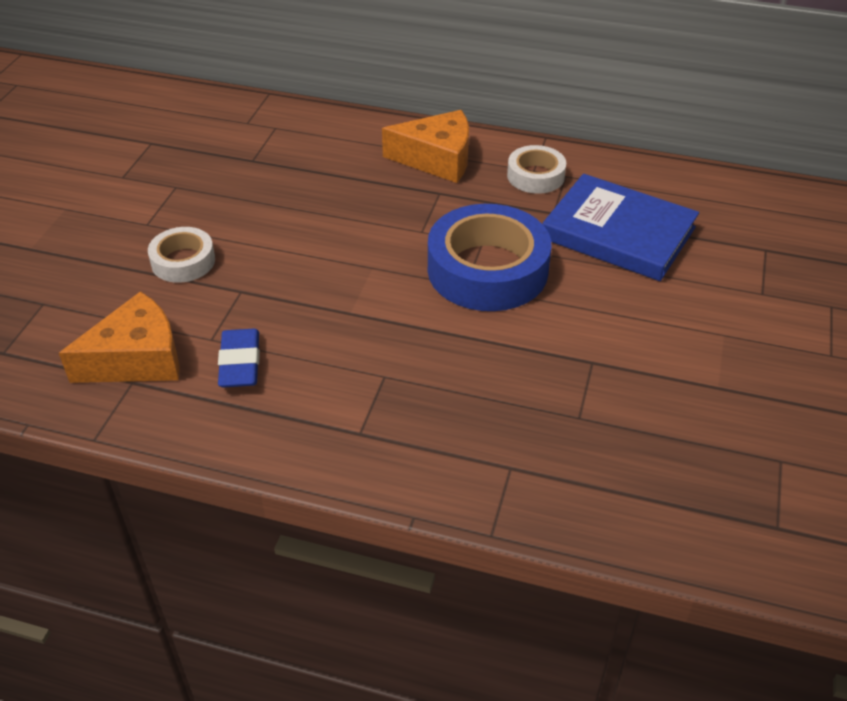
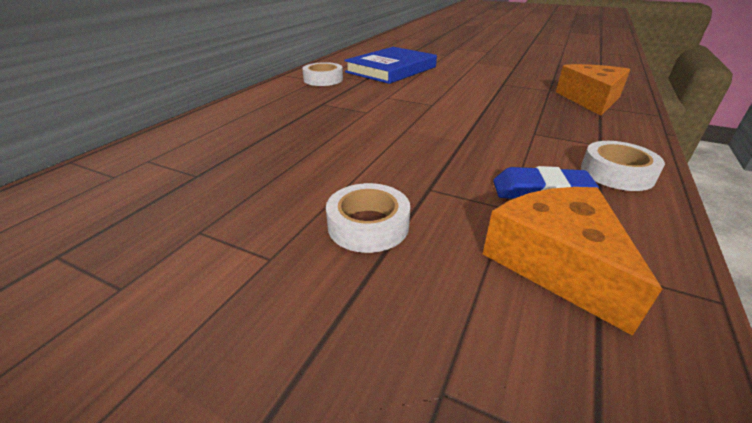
camera: 80 degrees left, 10 degrees down
(283, 429) = (616, 173): none -> white tape
(437, 159) = (278, 101): orange cheese -> orange cheese (590, 100)
(487, 270) = (417, 97): blue tape -> none

